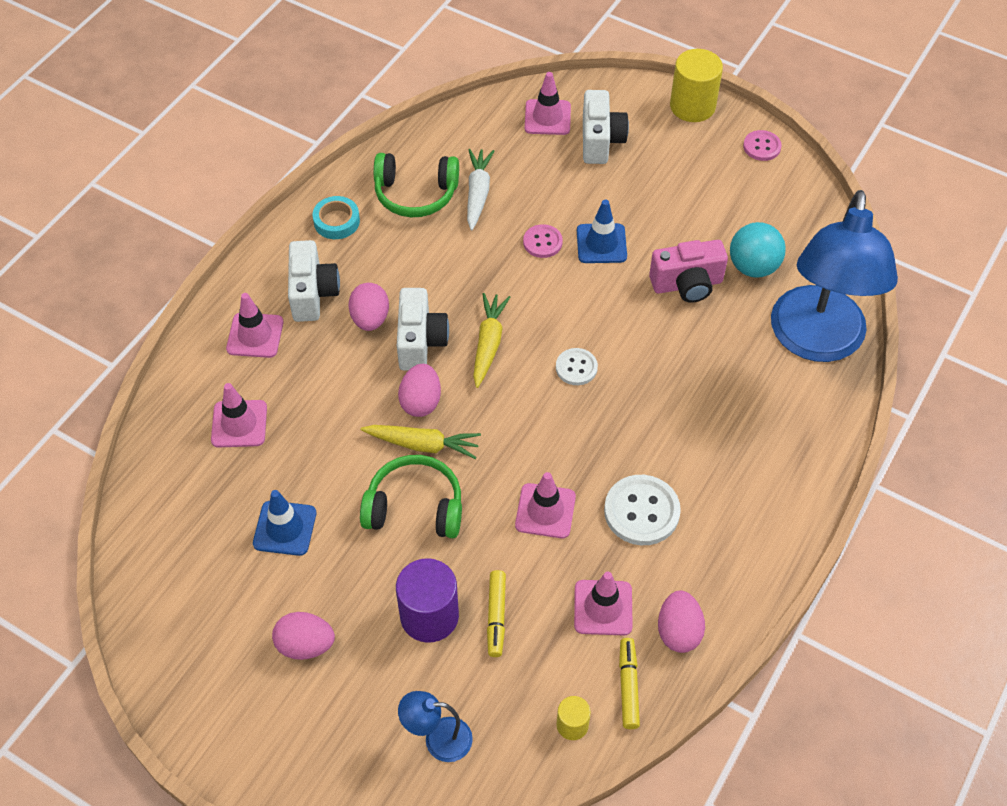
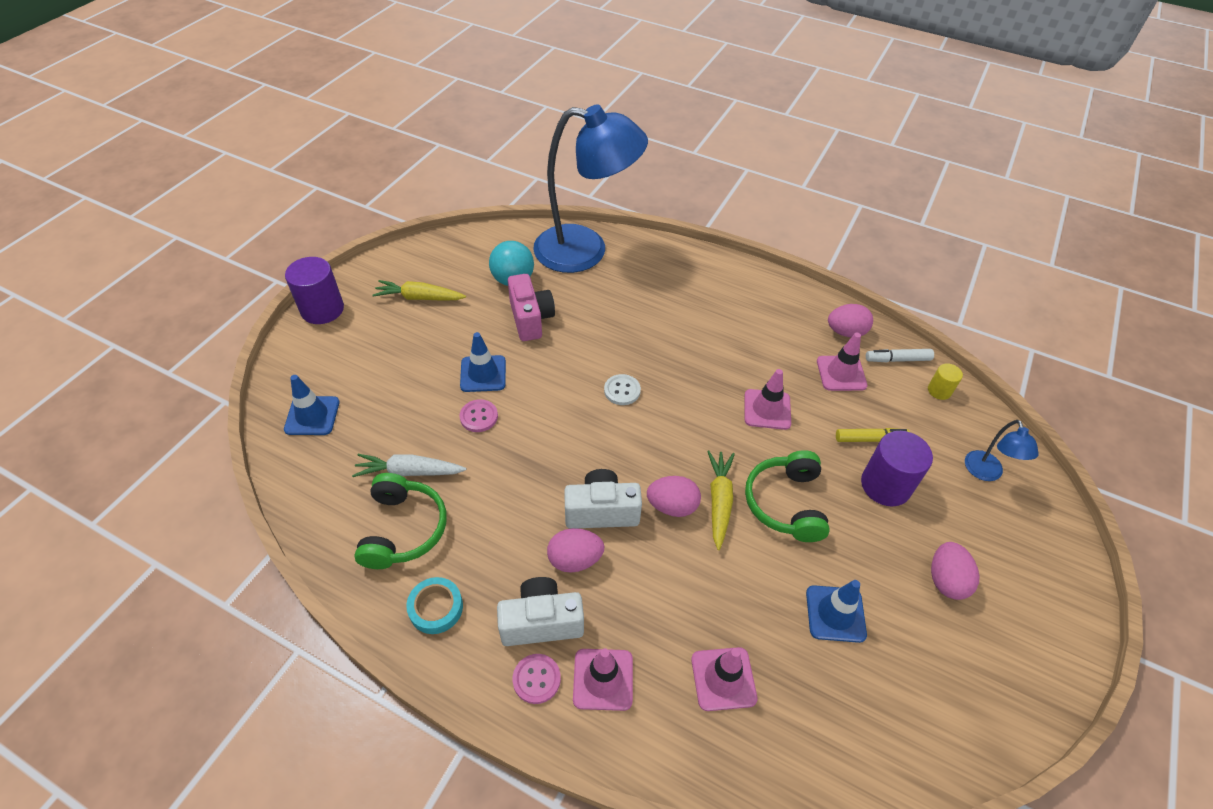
camera: 95 degrees left, 5 degrees down
(488, 343) = (600, 455): yellow carrot -> yellow carrot (419, 297)
(547, 117) = (312, 416): pink traffic cone -> blue traffic cone
(600, 141) = (353, 374): white camera -> none
(628, 686) = (897, 359): yellow marker -> white marker
(641, 511) = (753, 350): white button -> none
(692, 106) = (322, 309): yellow cylinder -> purple cylinder
(762, 147) = (381, 269): pink button -> pink button (536, 679)

